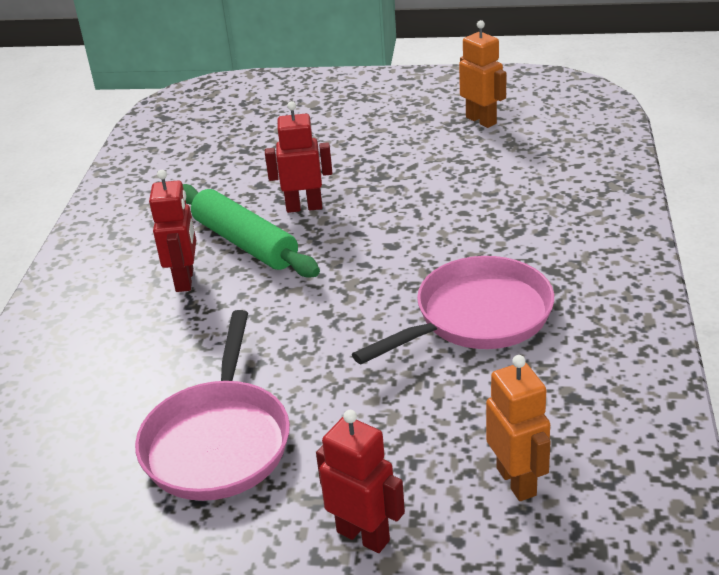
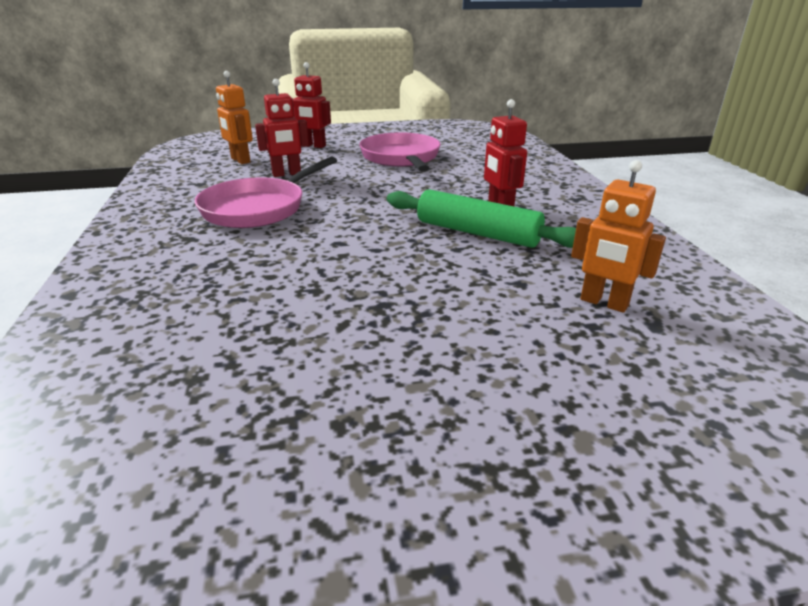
camera: 160 degrees right, 5 degrees down
(304, 207) = (447, 265): red robot -> red robot (286, 174)
(481, 120) = (239, 427): orange robot -> orange robot (603, 303)

